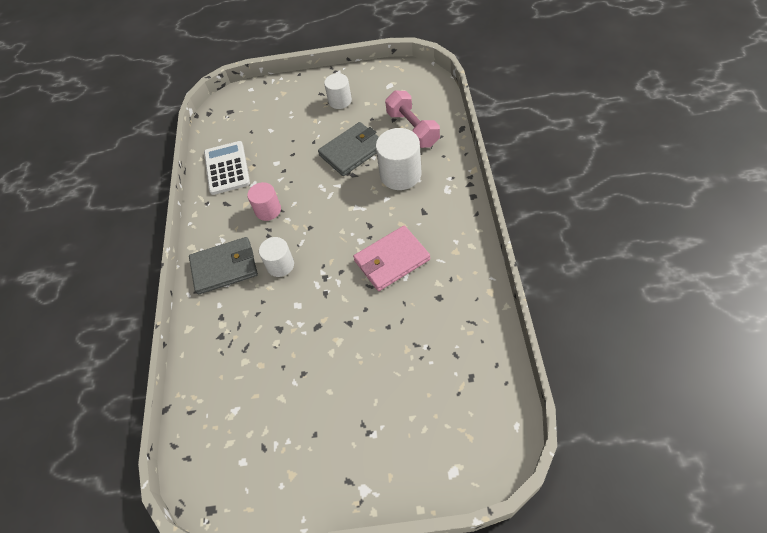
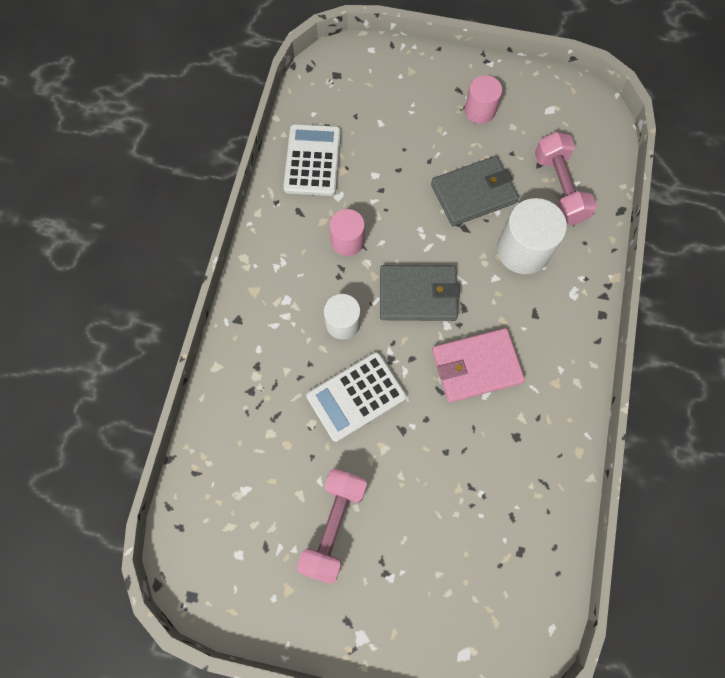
camera: 10 degrees right, 15 degrees up
(224, 267) = (276, 301): grey wallet -> grey wallet (418, 295)
(305, 311) = (356, 396): none -> white calculator
(315, 411) = (333, 525): none -> pink dumbbell
(340, 101) = (480, 110): white cylinder -> pink cylinder

